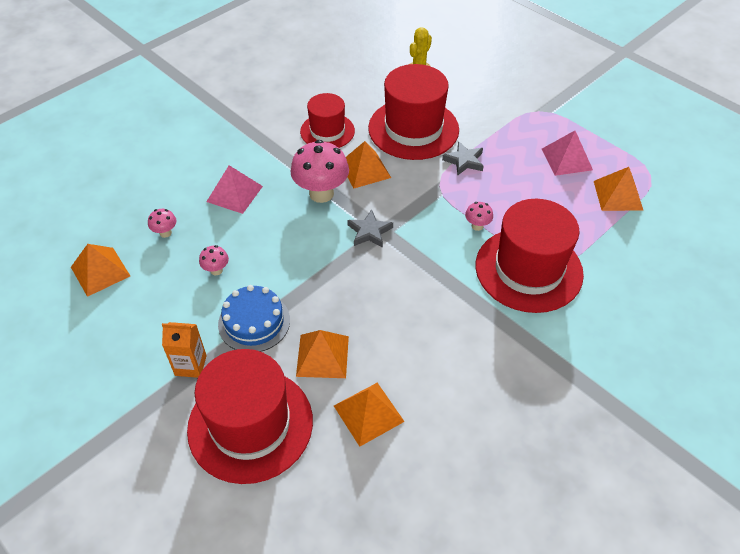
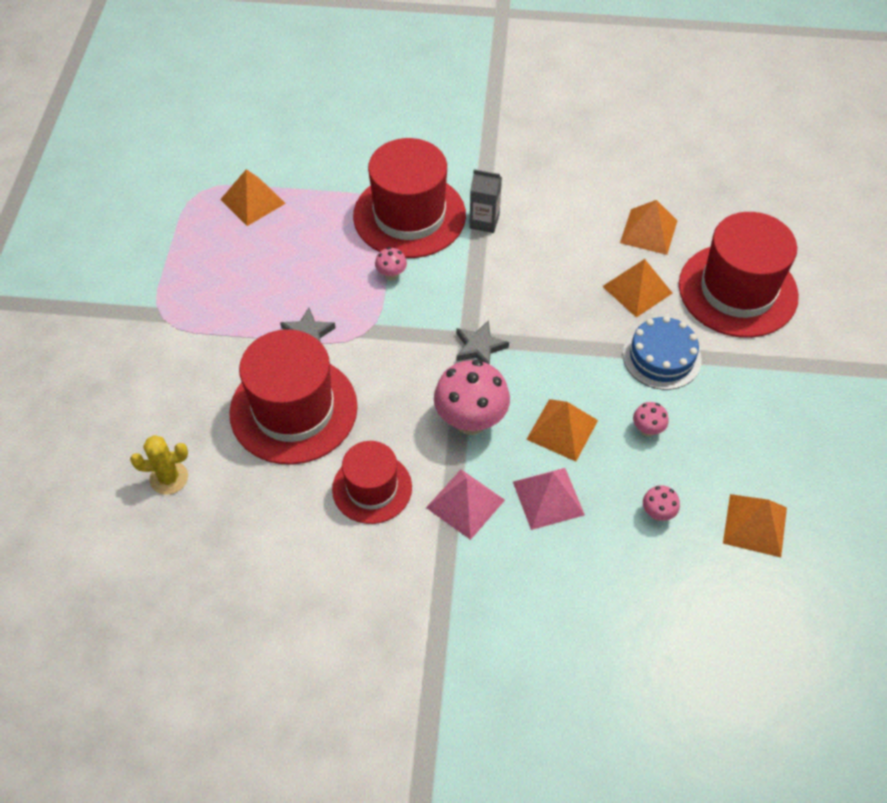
camera: 130 degrees left, 5 degrees up
(190, 365) = (744, 366): orange carton -> none
(365, 169) = (400, 409): orange pyramid -> orange pyramid (562, 429)
(482, 309) = (484, 221): none -> grey carton
(566, 159) = (230, 259): pink pyramid -> pink pyramid (465, 503)

